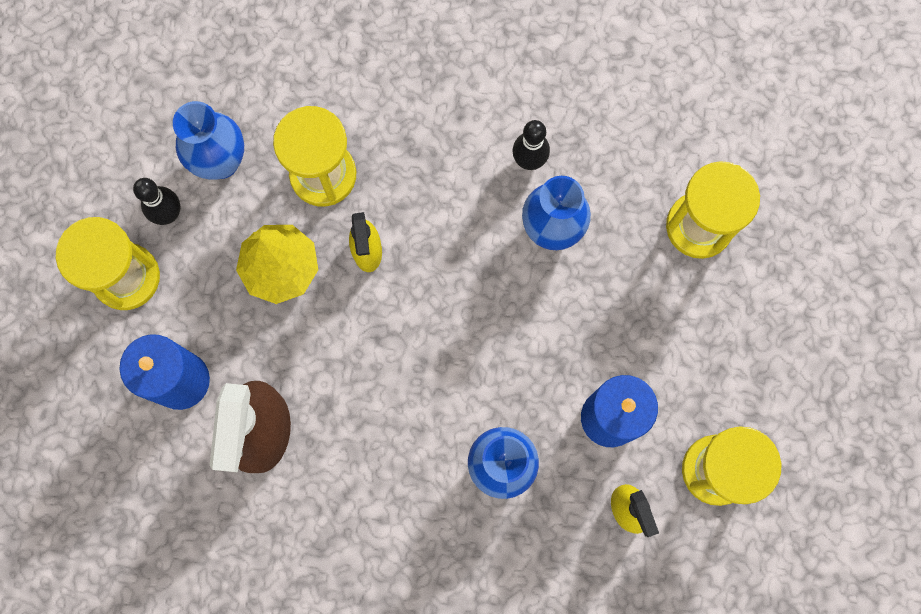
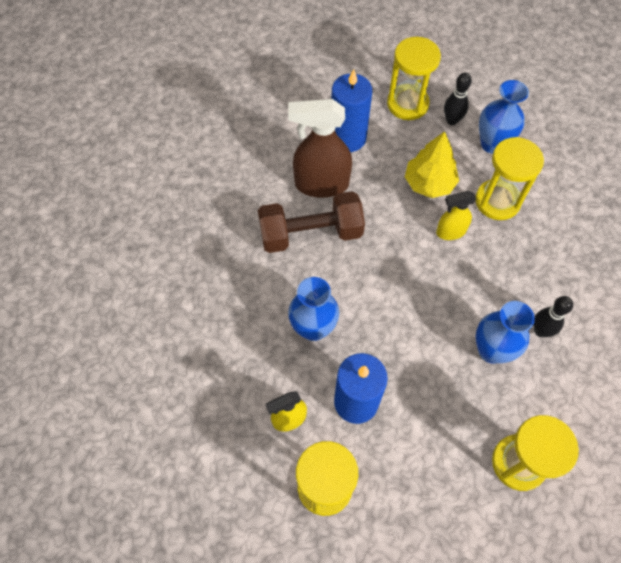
camera: 85 degrees right, 15 degrees down
(349, 455) = (311, 233): none -> brown dumbbell

